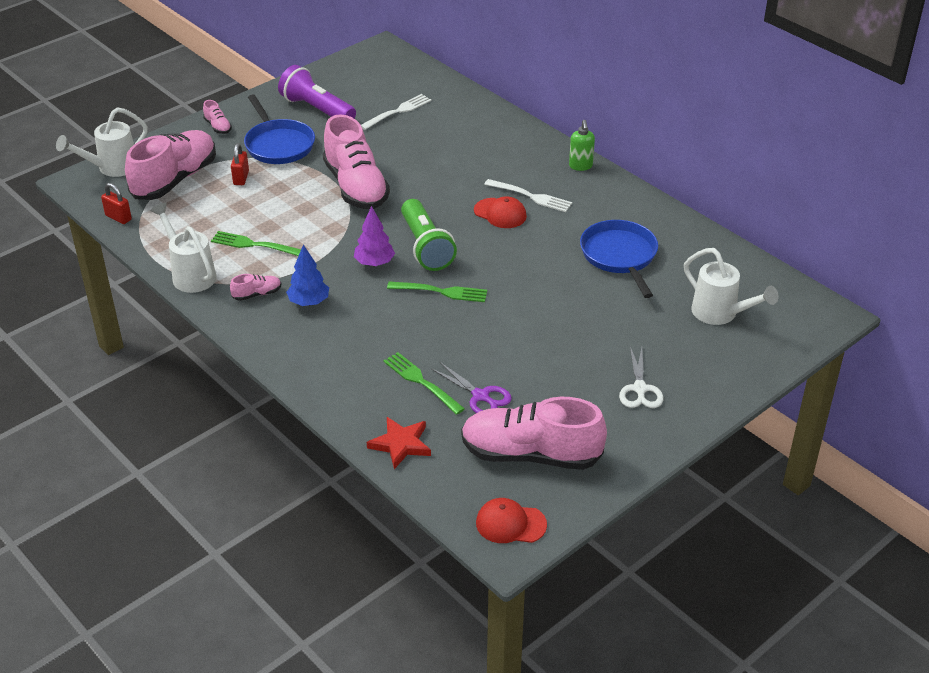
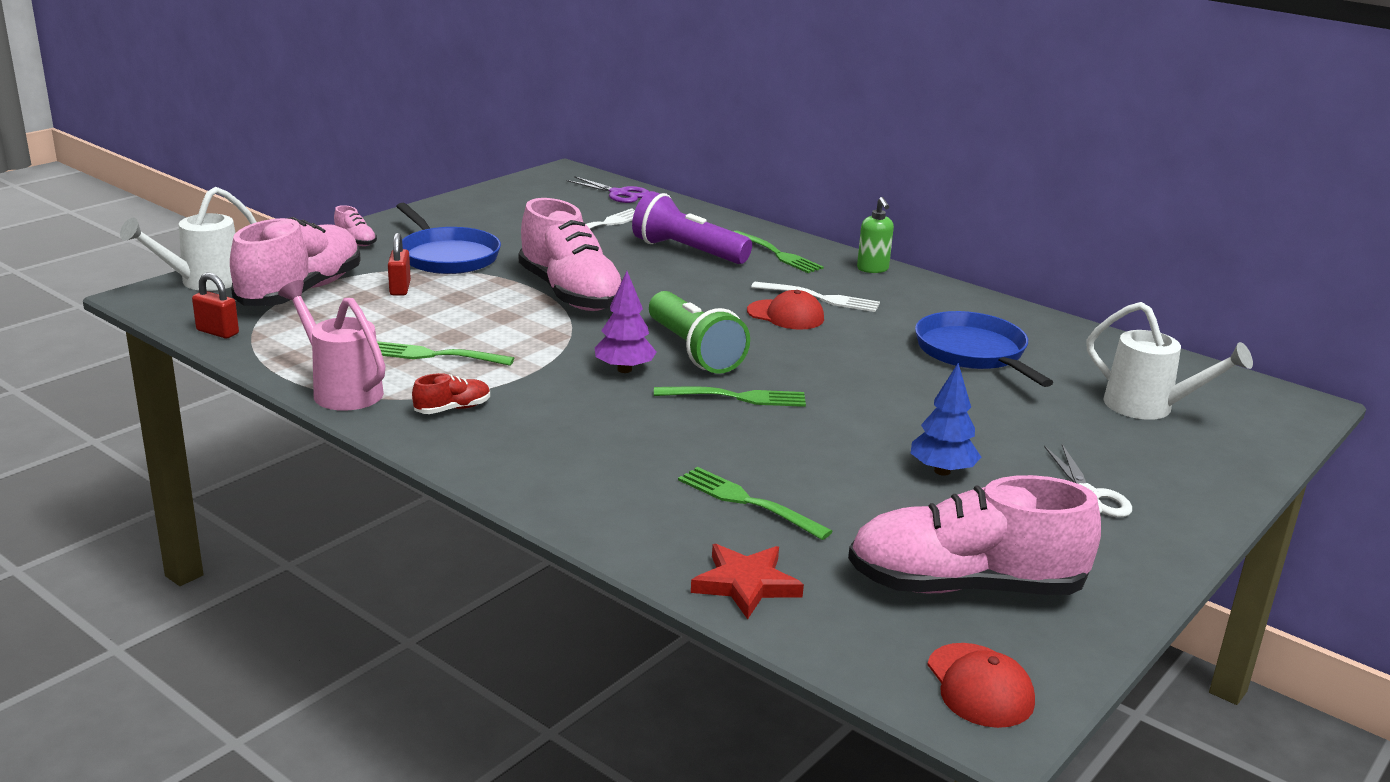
camera: 10 degrees left, 15 degrees down
(190, 274) = (342, 390): white watering can -> pink watering can
(257, 294) = (453, 409): pink shoe -> red shoe
(309, 302) = (537, 415): blue tree -> blue tree (942, 471)
(317, 109) = (493, 224): purple flashlight -> purple flashlight (687, 251)
(480, 396) = (849, 515): purple scissors -> purple scissors (618, 194)
(510, 524) = (979, 686): red cap -> red cap turned 105 degrees counterclockwise
(515, 147) = (777, 254): none -> green fork

